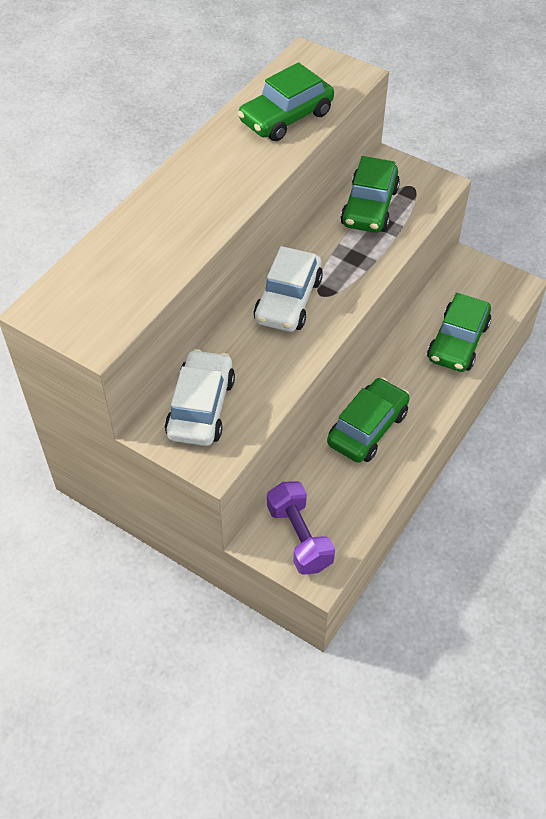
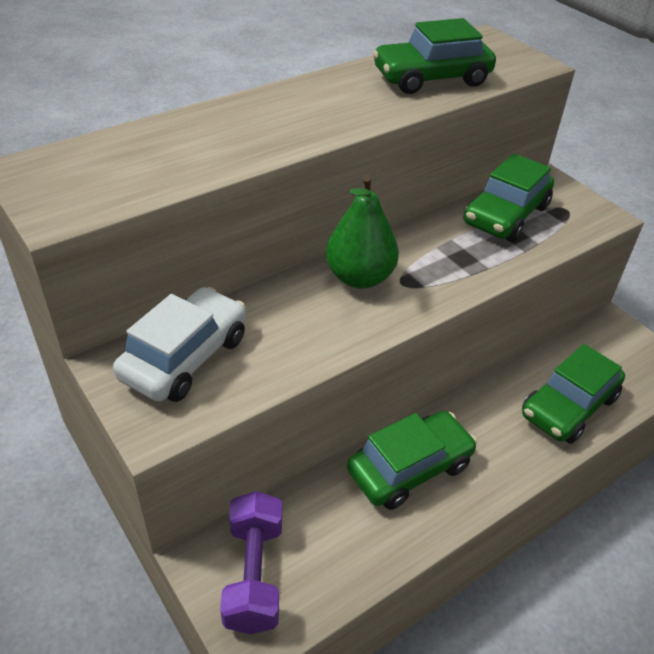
camera: 20 degrees right, 10 degrees down
(288, 300) = (359, 277): white car -> green pear

